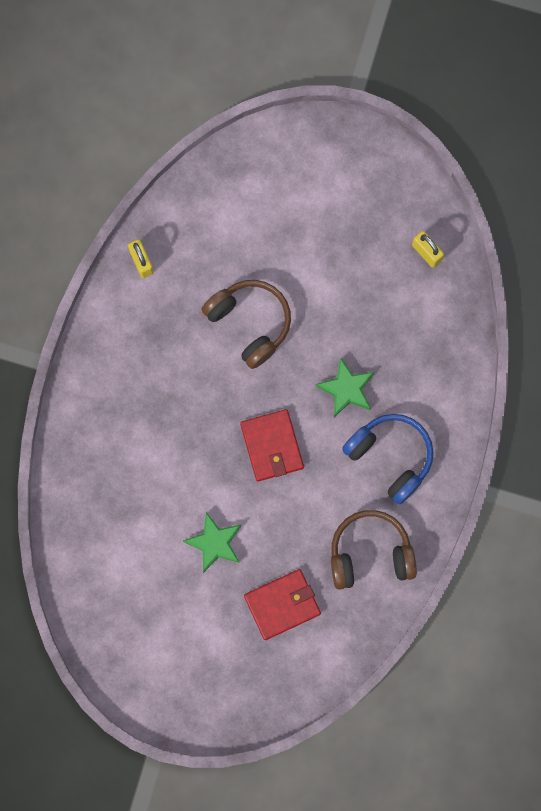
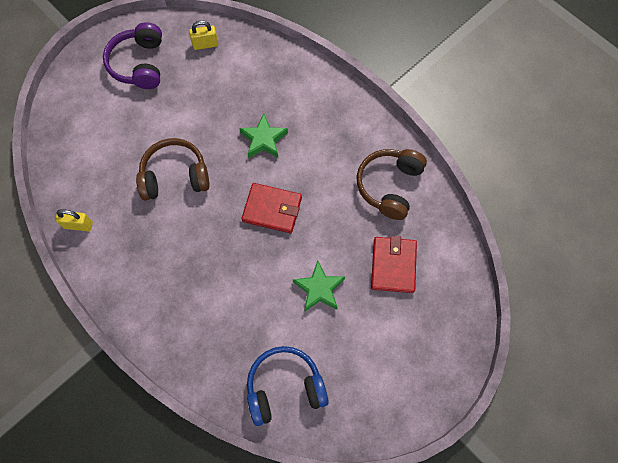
camera: 60 degrees left, 10 degrees down
(358, 197) = (139, 64): none -> purple headphones
(390, 457) = (329, 137): blue headphones -> blue headphones (285, 387)

